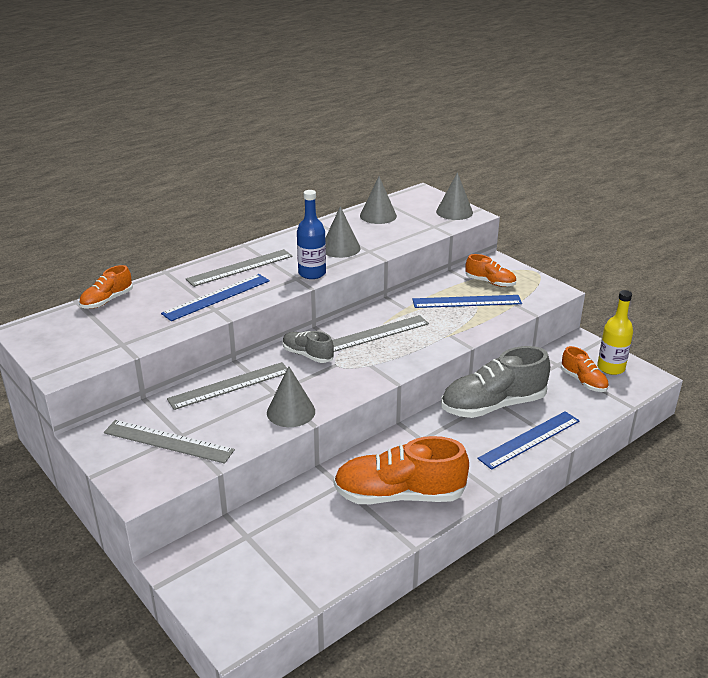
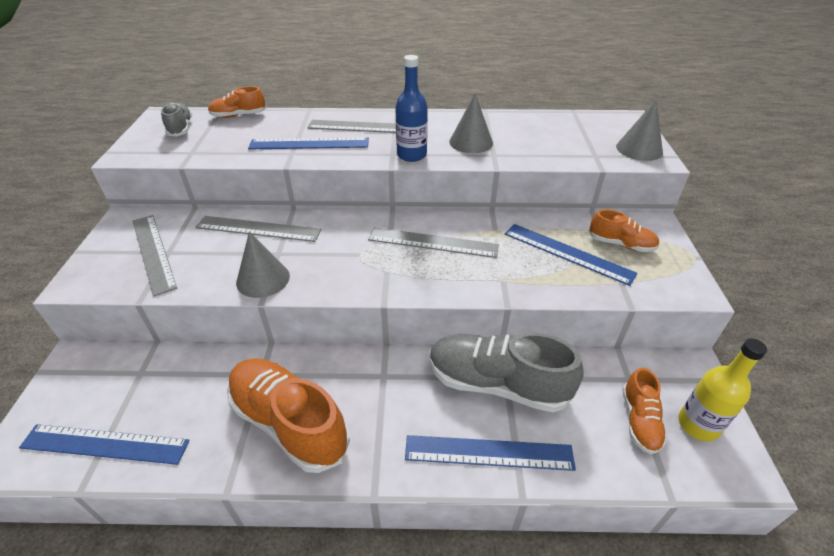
camera: 40 degrees right, 10 degrees up
(292, 581) = (105, 444): none -> blue ruler
(307, 355) = (350, 233): grey shoe -> grey shoe (181, 128)
(378, 216) = (551, 125): grey cone -> none
(490, 282) = (621, 244): orange shoe -> orange shoe turned 45 degrees counterclockwise

